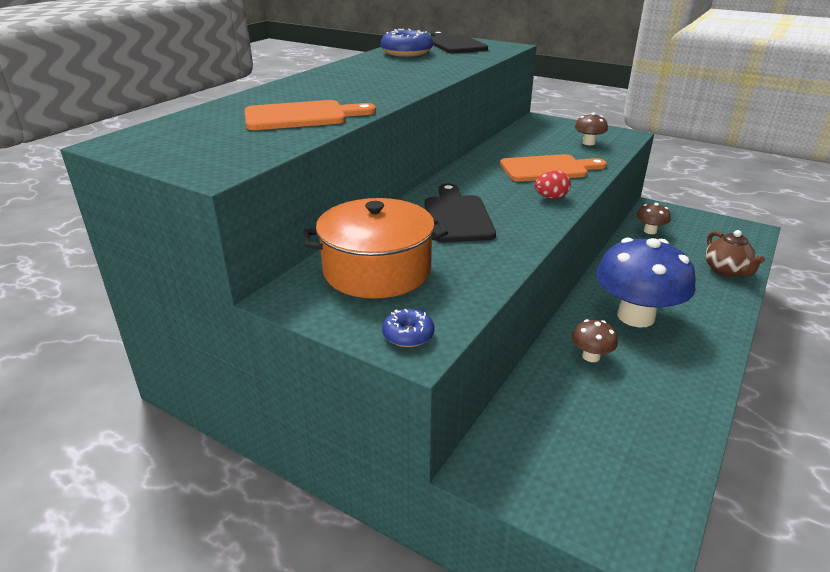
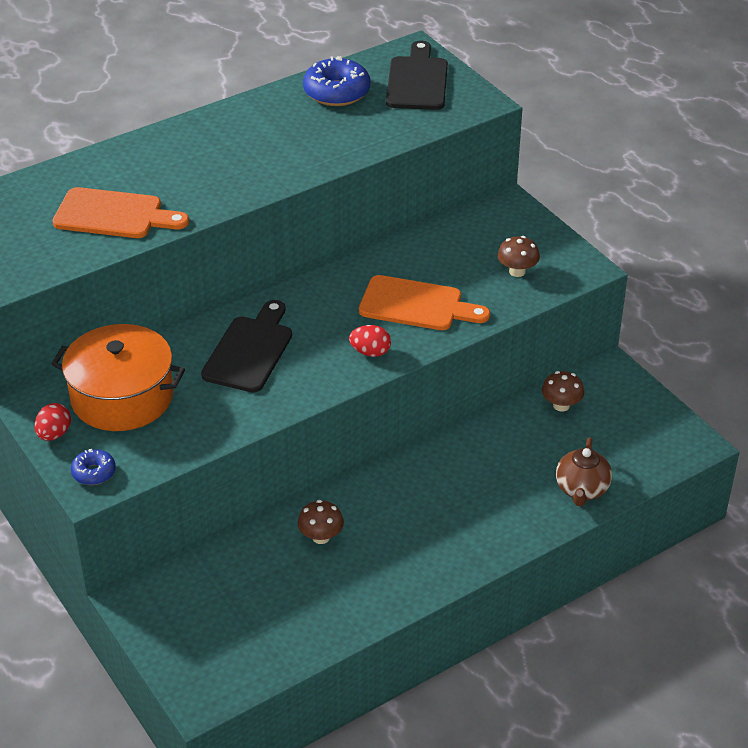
camera: 25 degrees right, 10 degrees up
(334, 315) = (54, 434): none -> red egg
(635, 316) = (412, 510): blue mushroom -> none

